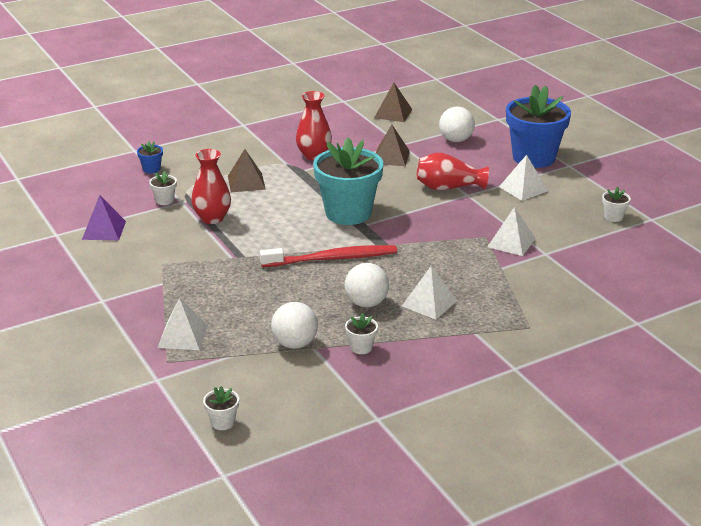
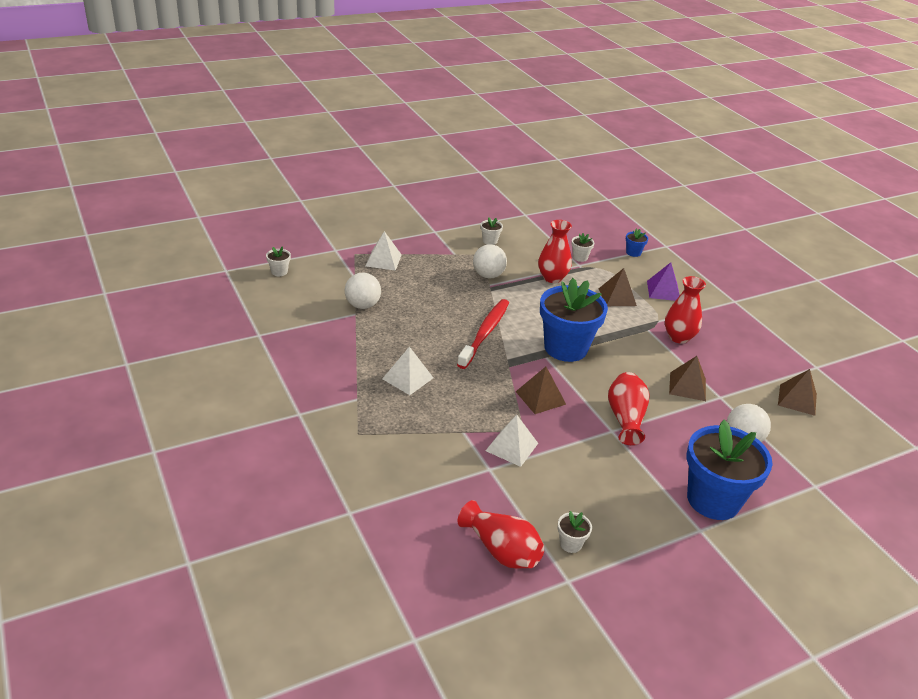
camera: 90 degrees right, 5 degrees up
(104, 230) = (531, 232): purple pyramid -> purple pyramid (663, 291)
(333, 259) = (485, 333): red toothbrush -> red toothbrush turned 150 degrees counterclockwise
(348, 213) = (565, 348): turquoise flower pot -> blue flower pot
(361, 347) = (350, 335): white flower pot -> white flower pot (490, 241)
(366, 303) = (413, 344): white ball -> white ball (488, 275)
(434, 227) = (540, 398): none -> brown pyramid
(523, 188) = (631, 476): white pyramid -> none
(638, 246) = (501, 550): none -> red vase

